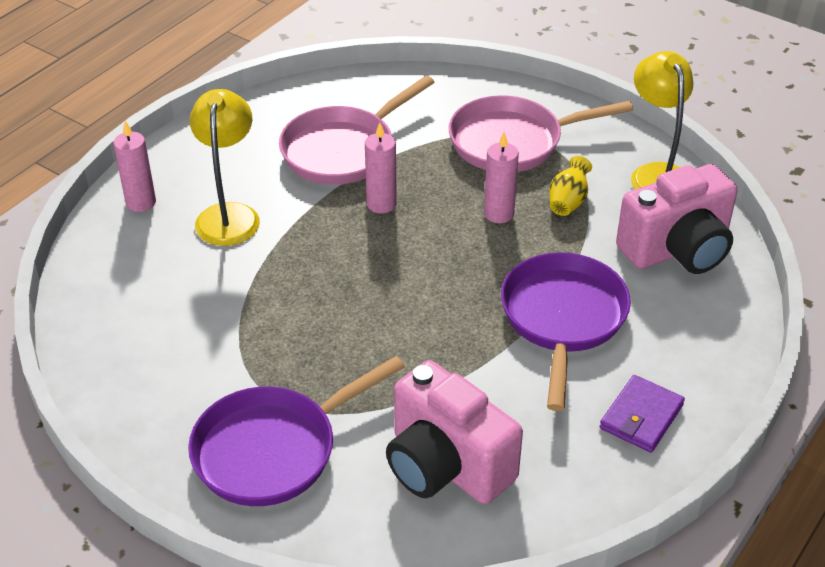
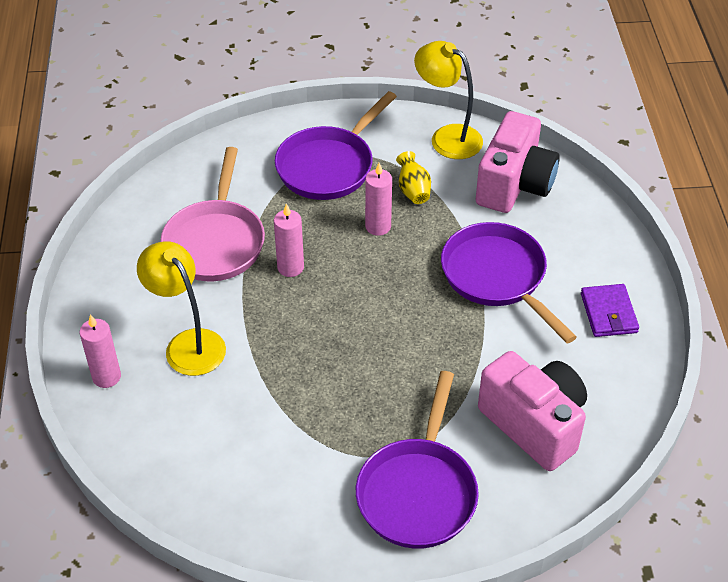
camera: 40 degrees left, 5 degrees up
(446, 465) = (534, 424): pink camera -> pink camera turned 135 degrees counterclockwise
(512, 142) = (329, 166): pink pan -> purple pan

